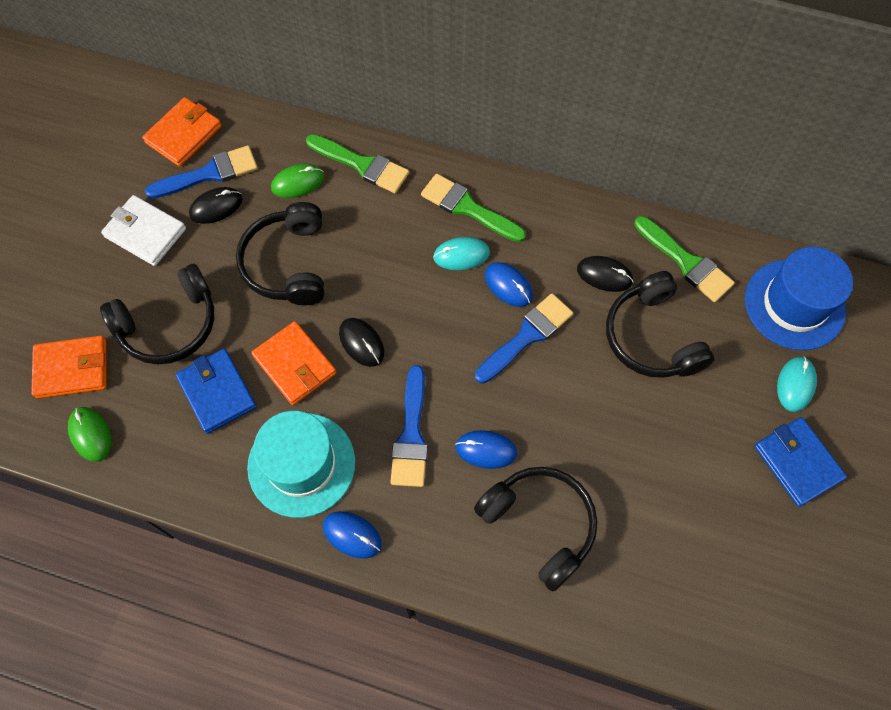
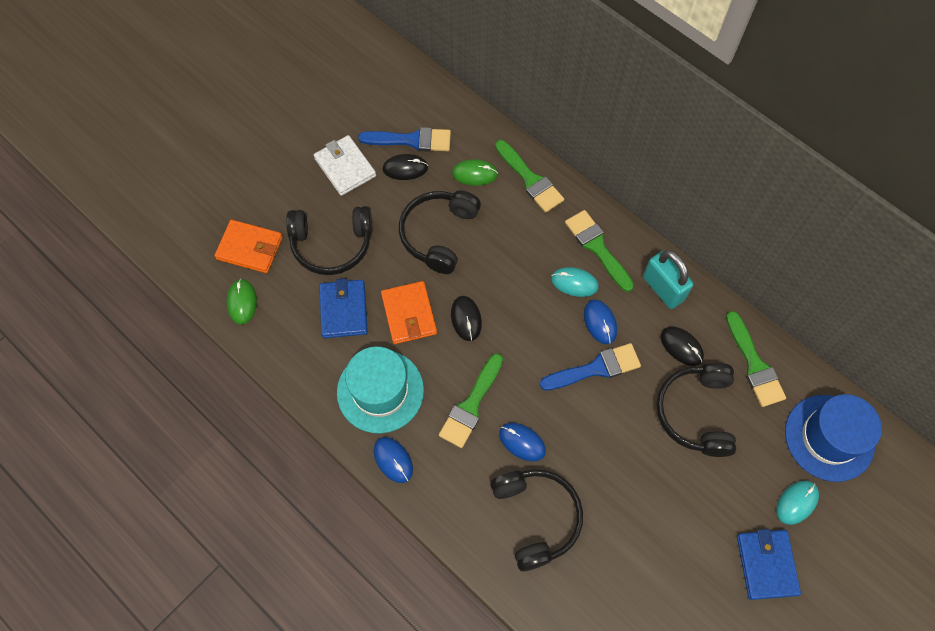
camera: 25 degrees right, 0 degrees up
(183, 134) = (406, 102): orange wallet -> none
(411, 434) = (471, 405): blue brush -> green brush
(557, 223) = (663, 288): none -> turquoise padlock

